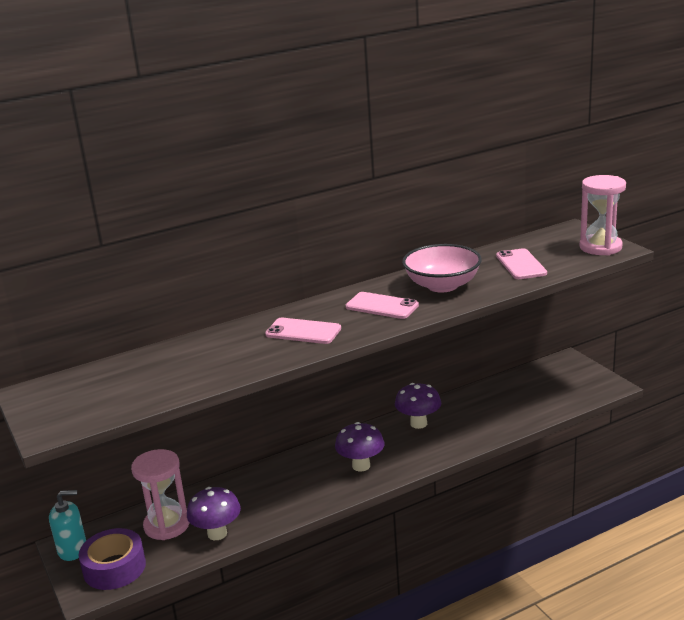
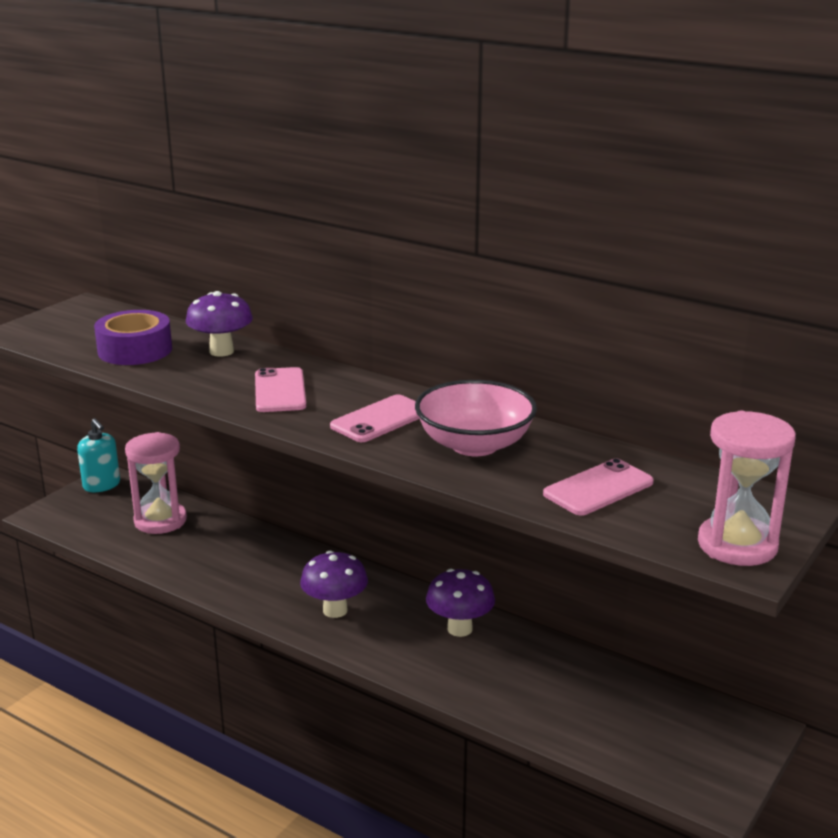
camera: 60 degrees right, 0 degrees up
(114, 568) = (82, 516): purple tape -> purple tape (135, 350)
(217, 533) = (159, 554): purple mushroom -> purple mushroom (221, 351)
(382, 306) = (380, 419): pink phone -> pink phone turned 45 degrees clockwise

